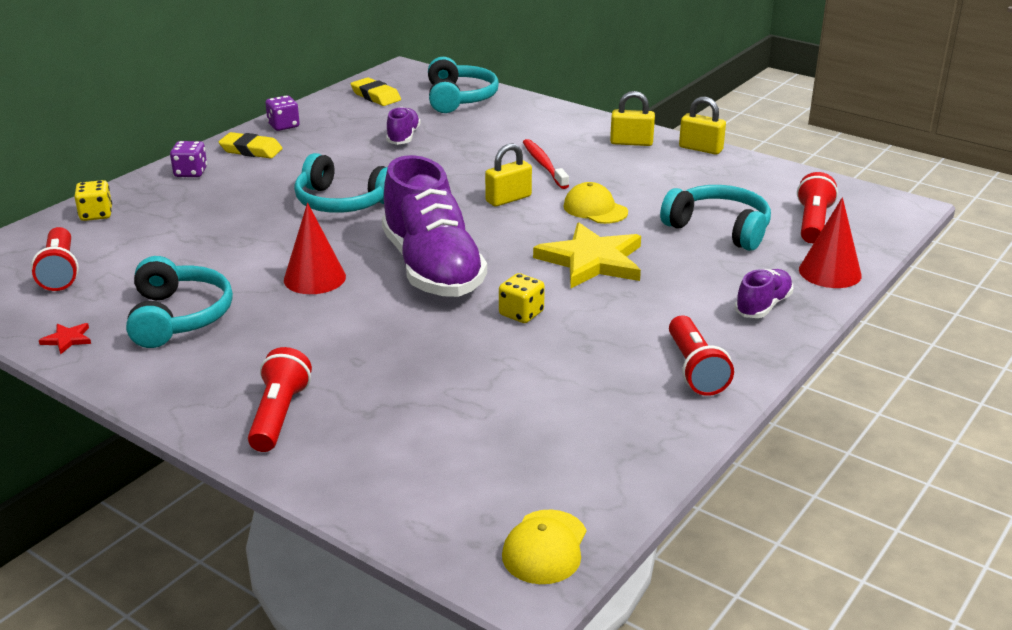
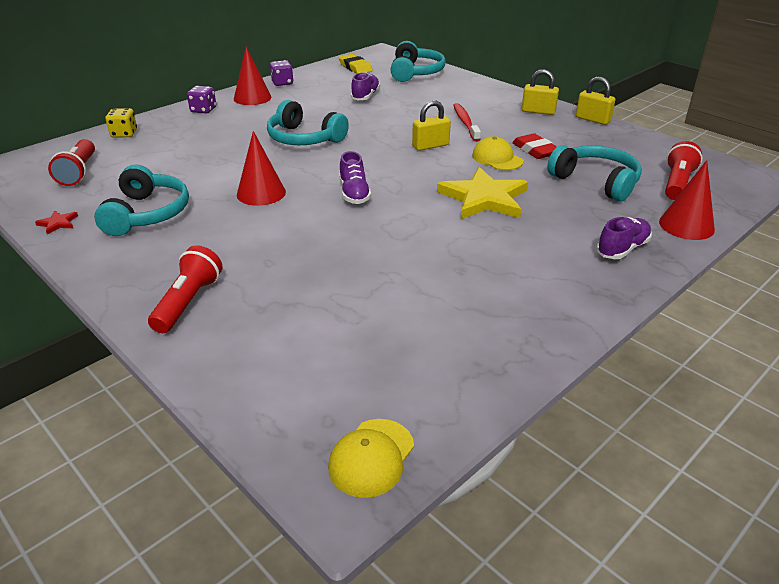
camera: 10 degrees right, 5 degrees up
(251, 150) = (252, 98): yellow eraser -> red cone
(432, 268) = (354, 193): purple shoe -> purple shoe, size x0.46
(521, 313) = (414, 236): yellow dice -> none
(639, 195) = (535, 150): none -> red eraser
(695, 370) = (551, 299): red flashlight -> none

